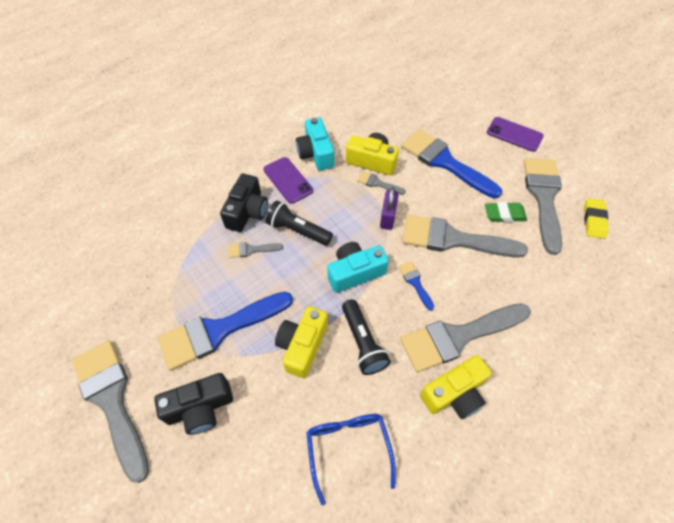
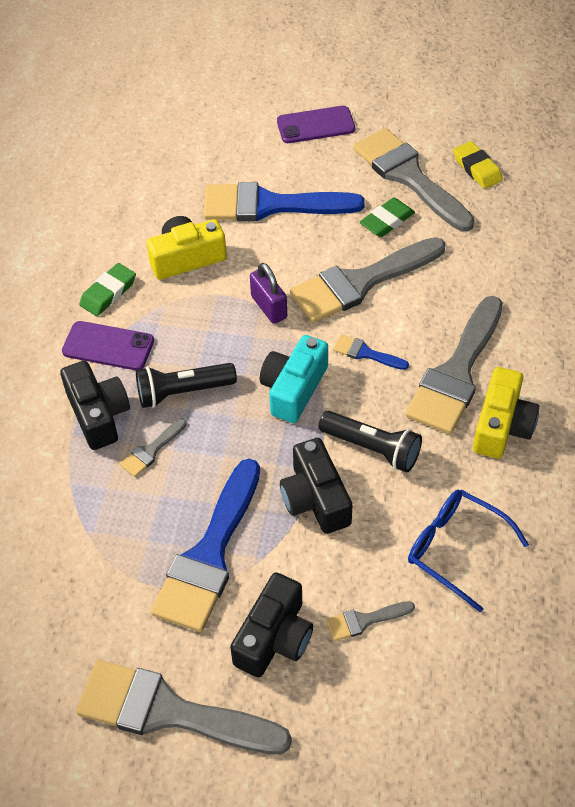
camera: 40 degrees left, 5 degrees down
(302, 346) = (315, 499): yellow camera -> black camera
(316, 153) = (108, 293): turquoise camera -> green eraser
(377, 183) = (219, 278): grey brush -> grey brush (364, 620)

